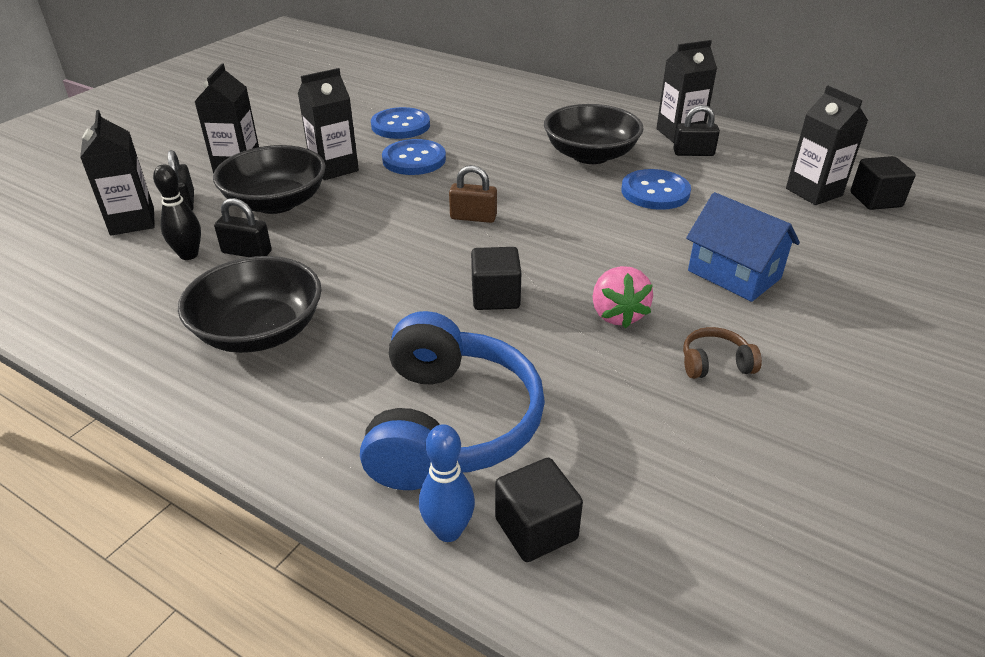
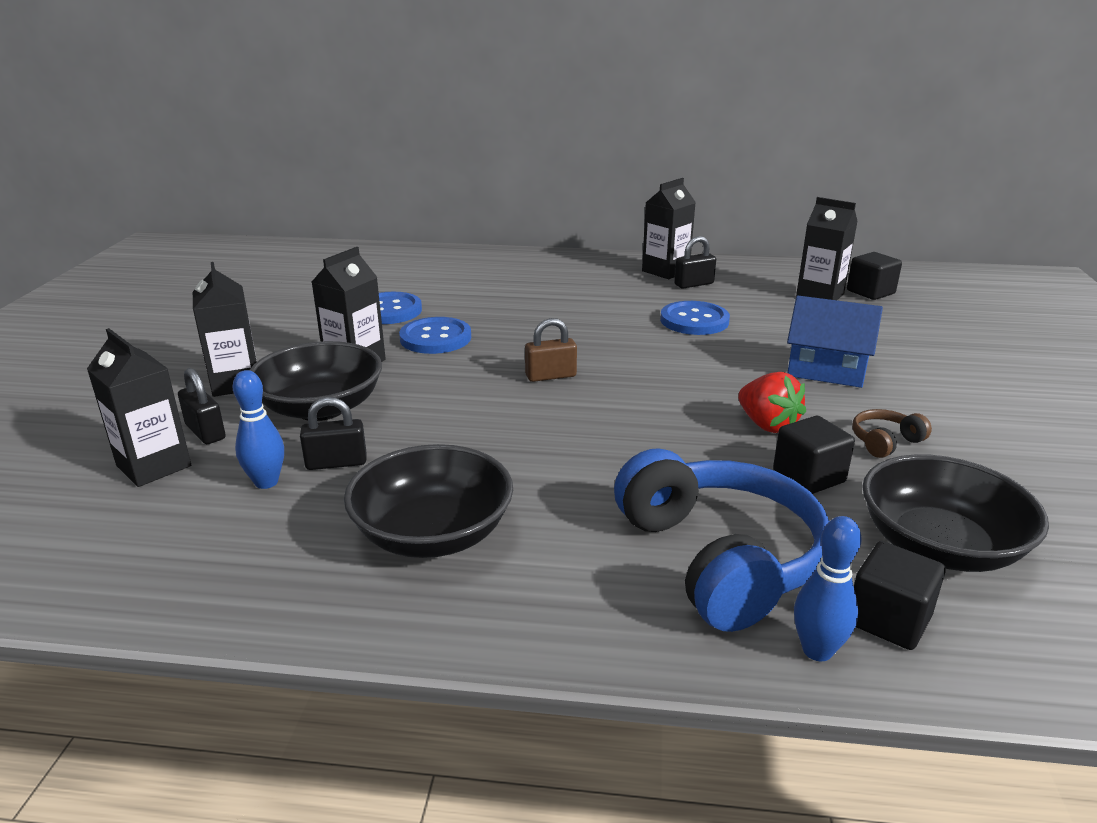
camera: 25 degrees left, 10 degrees down
(189, 255) = (266, 482): black bowling pin -> blue bowling pin
(495, 297) = (645, 438): black cube -> black cube (808, 477)
(590, 155) = (605, 302): black bowl -> black bowl (939, 546)
(617, 314) = (767, 425): pink strawberry -> red strawberry

